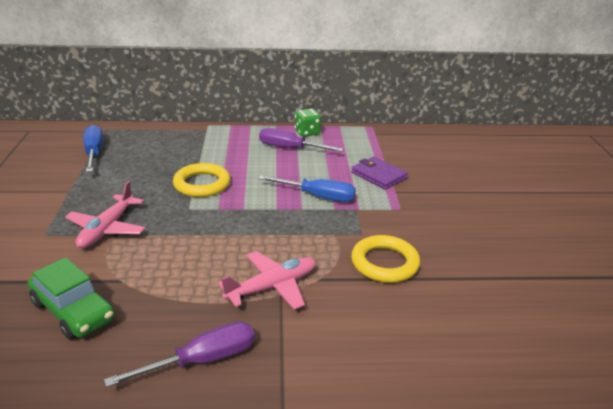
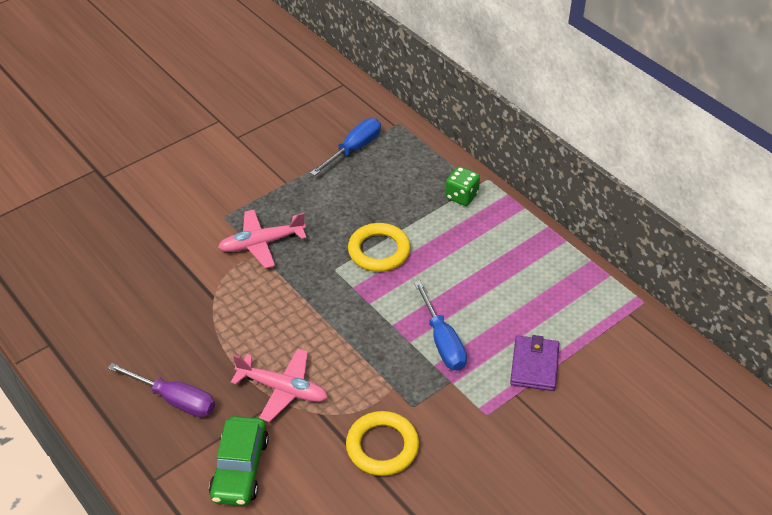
camera: 55 degrees right, 15 degrees up
(73, 311) = (164, 299): green car -> green car (240, 468)
(290, 148) = (511, 267): purple screwdriver -> none
(307, 132) = (561, 259): green dice -> green dice (461, 196)

